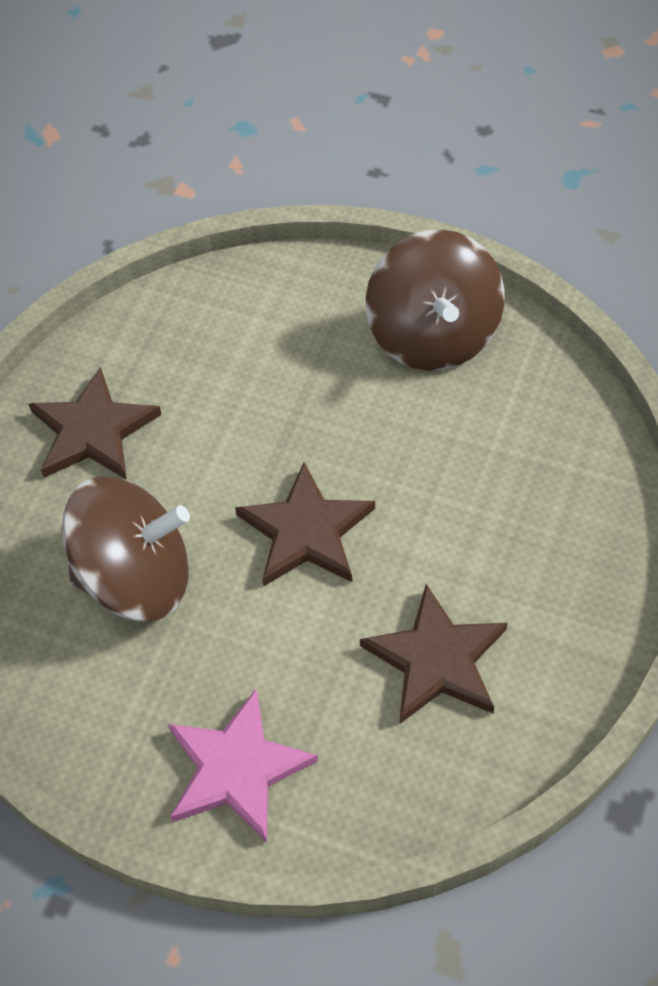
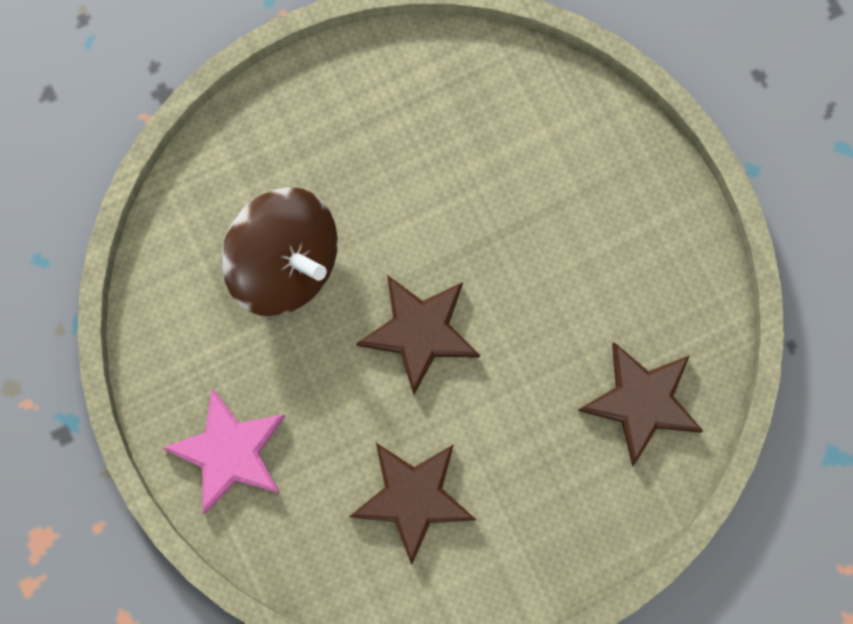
camera: 40 degrees right, 20 degrees up
(93, 431) = (354, 125): brown star -> brown star (642, 402)
(433, 335) = (651, 261): brown spinning top -> none

